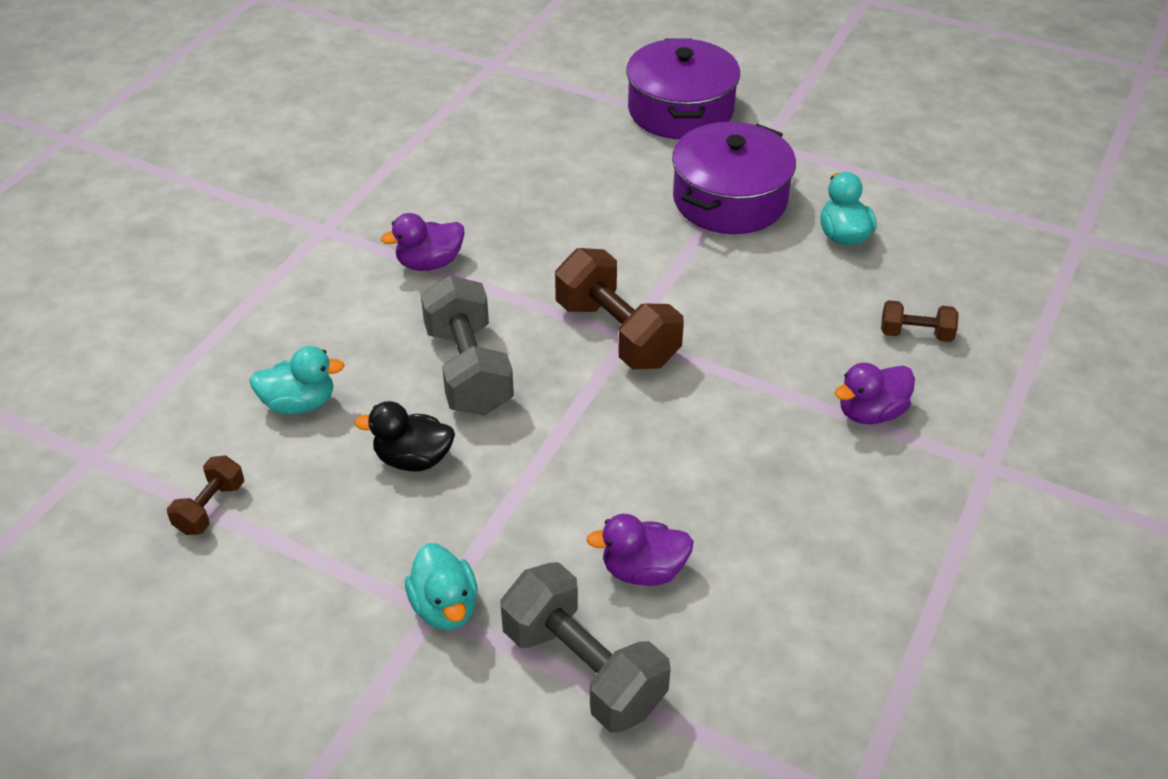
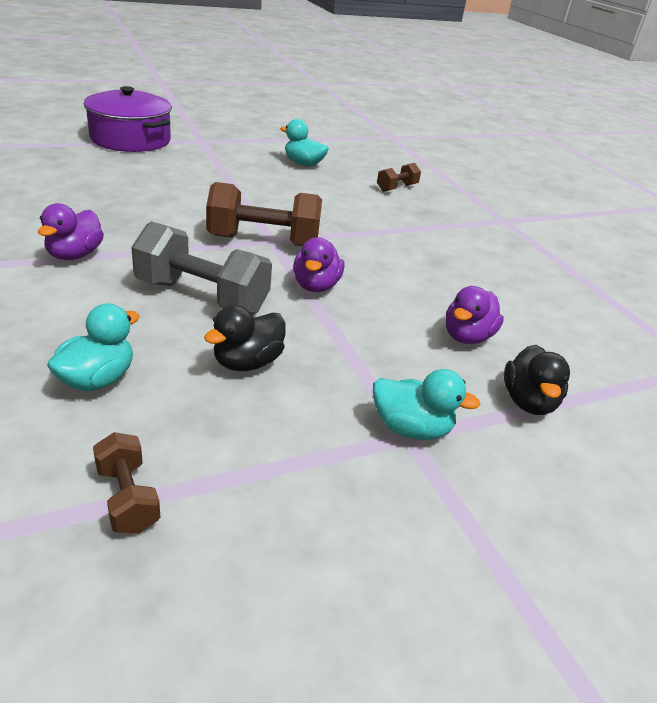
camera: 55 degrees left, 10 degrees down
(583, 669) = (528, 402): grey dumbbell -> black duck
(730, 200) = (224, 167): purple pot -> none
(870, 412) = (433, 222): purple duck -> purple duck (316, 286)

